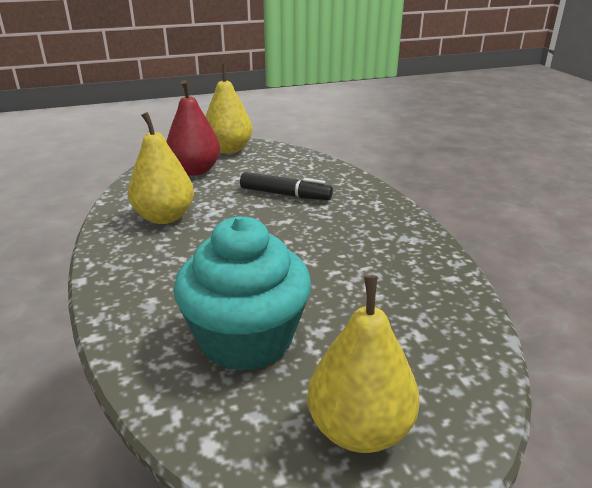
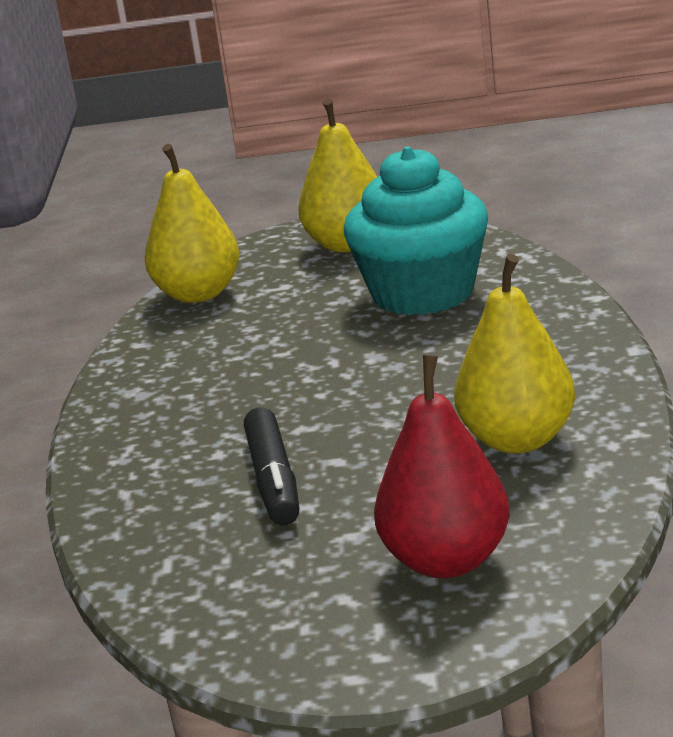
camera: 160 degrees left, 5 degrees down
(229, 149) = (340, 642): yellow pear -> yellow pear (198, 294)
(285, 194) = (274, 481): black marker -> black marker turned 135 degrees counterclockwise

